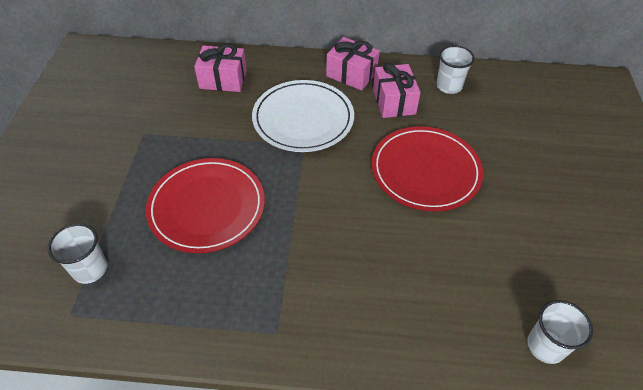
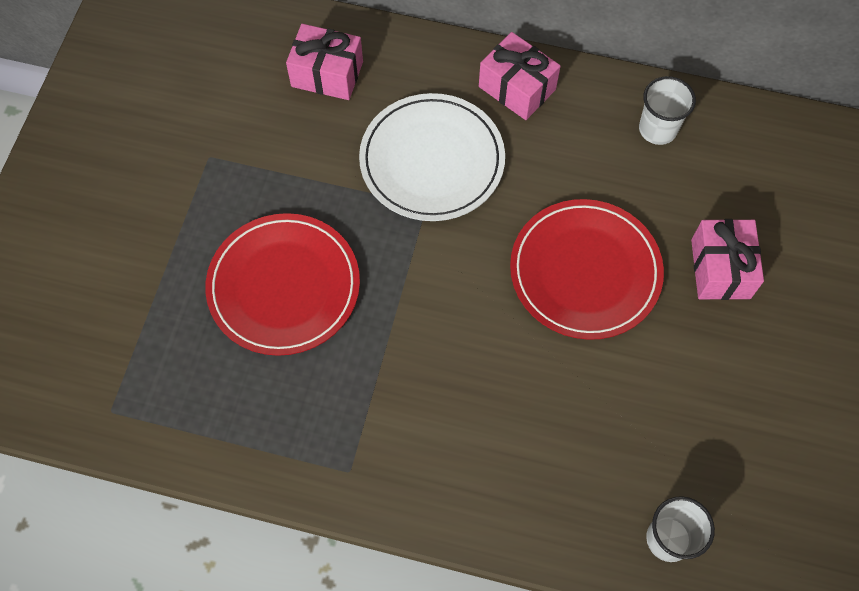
camera: 10 degrees right, 15 degrees up
(90, 269) = (134, 354): white cup -> none
(393, 101) = (568, 147): pink gift -> pink gift (720, 269)

